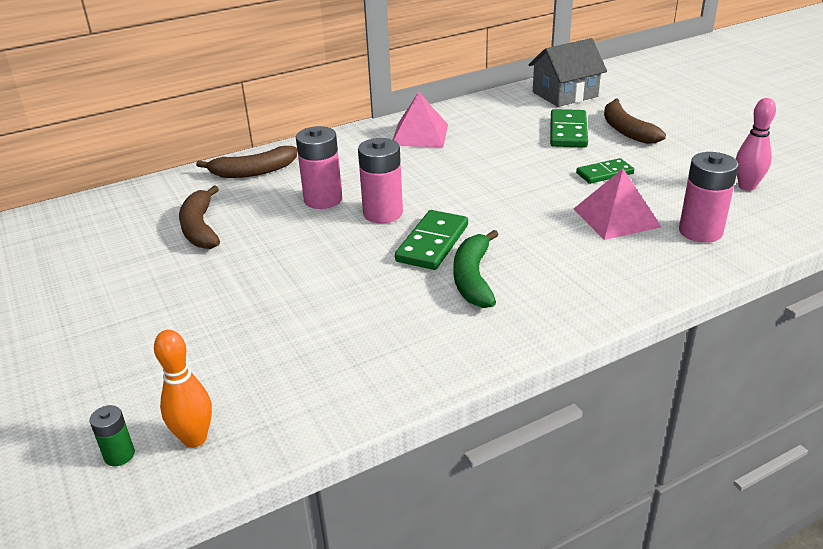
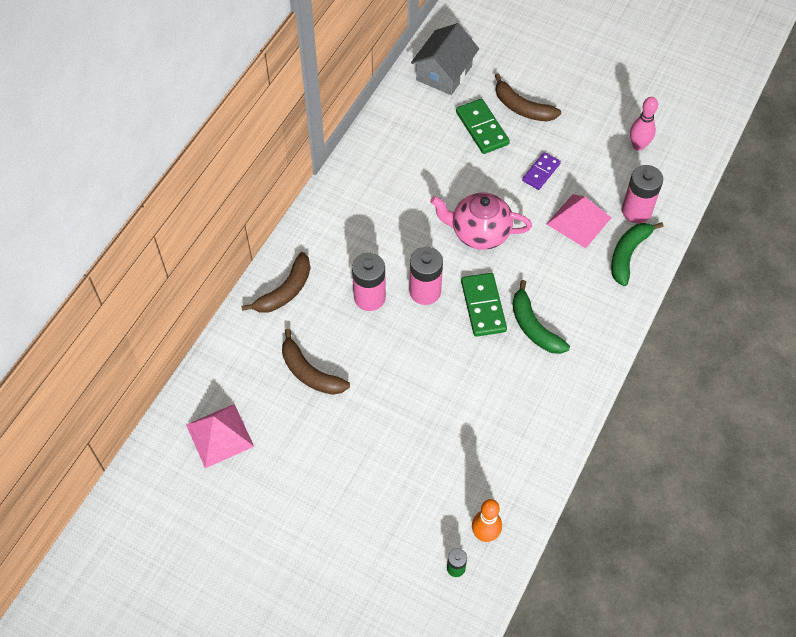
camera: 35 degrees left, 25 degrees up
(420, 134) = (373, 182): pink pyramid -> pink pyramid (220, 435)
(489, 193) = (479, 233): none -> pink teapot
(604, 173) = (541, 172): green domino -> purple domino
(656, 261) = (628, 254): none -> green banana

